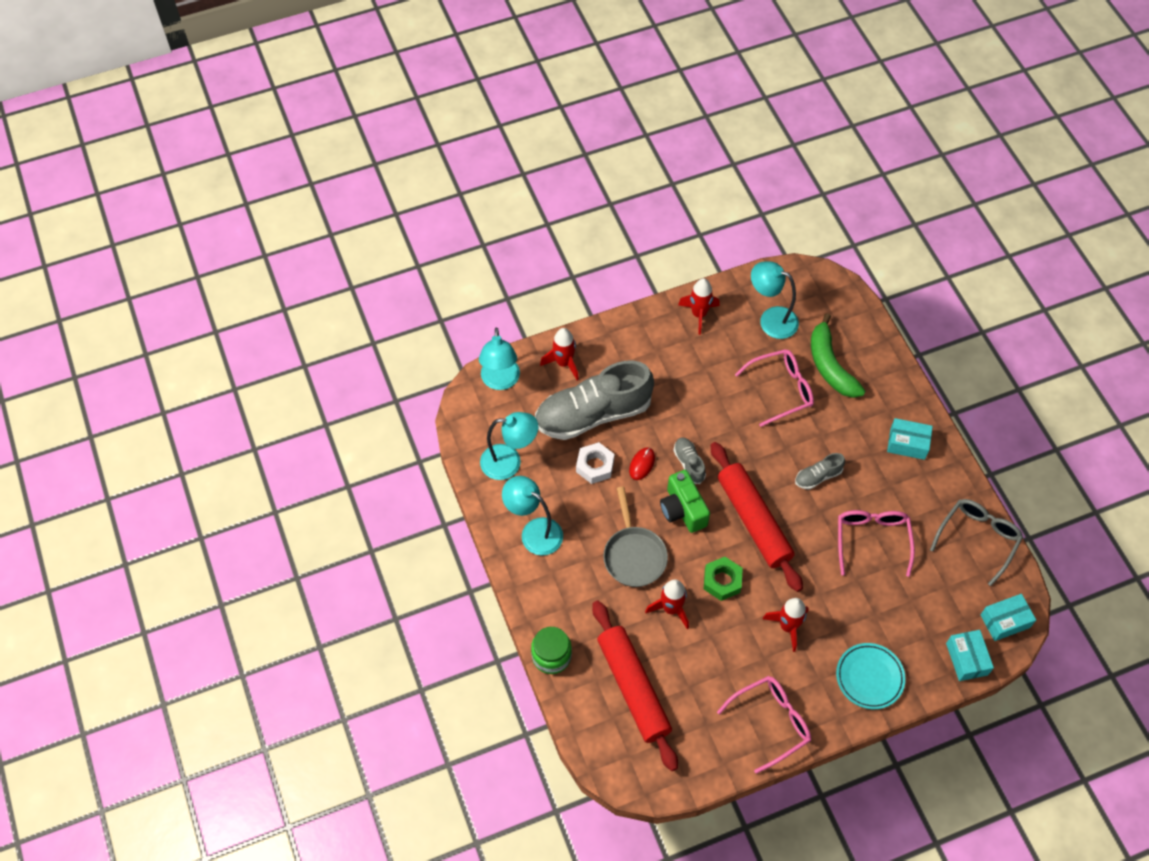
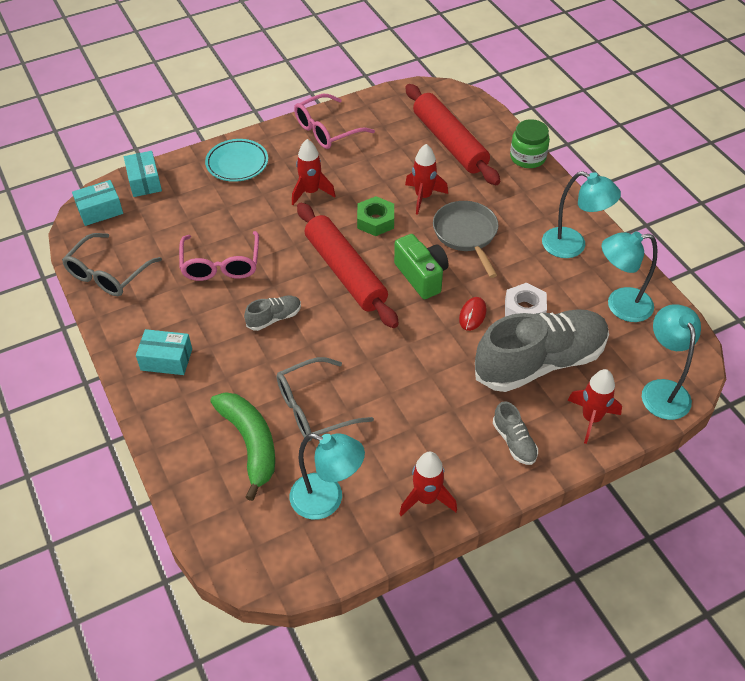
camera: 175 degrees right, 10 degrees down
(689, 463) = (420, 319): grey shoe -> grey shoe (514, 442)
(781, 389) = (314, 408): pink glasses -> grey glasses

